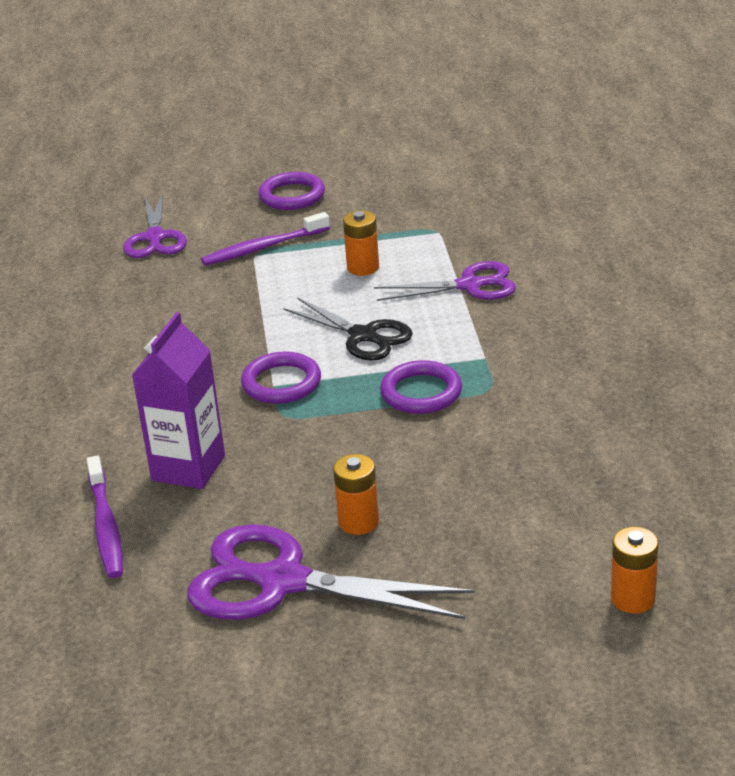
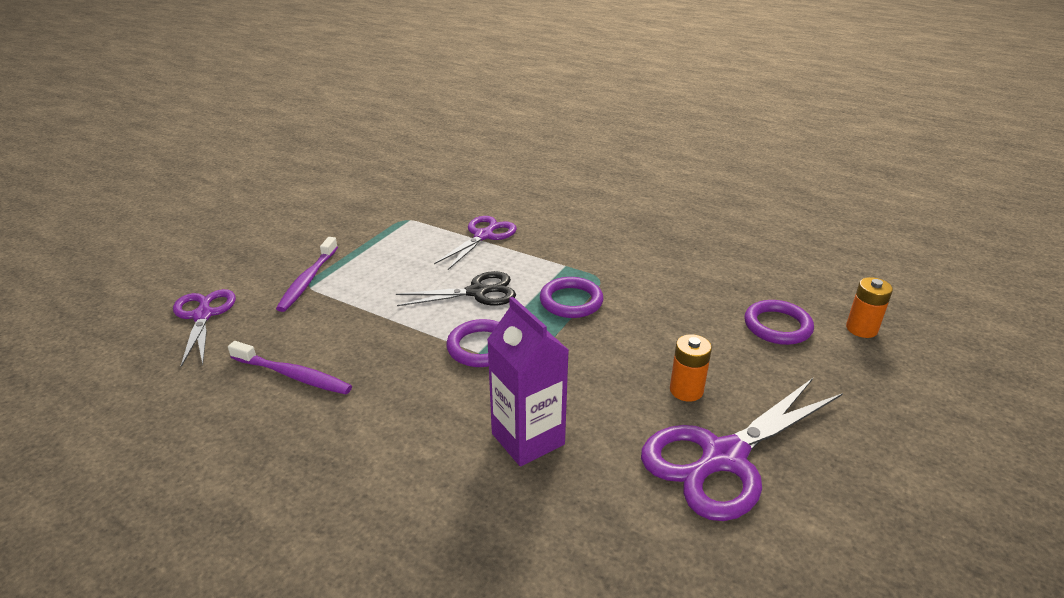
camera: 55 degrees left, 0 degrees up
(106, 526) = (552, 524): purple toothbrush -> purple toothbrush (293, 375)
(155, 237) = (203, 315): purple scissors -> purple scissors turned 135 degrees counterclockwise
(292, 196) = (270, 243): purple ring -> purple ring (777, 326)
(363, 267) = (401, 258): orange battery -> none

